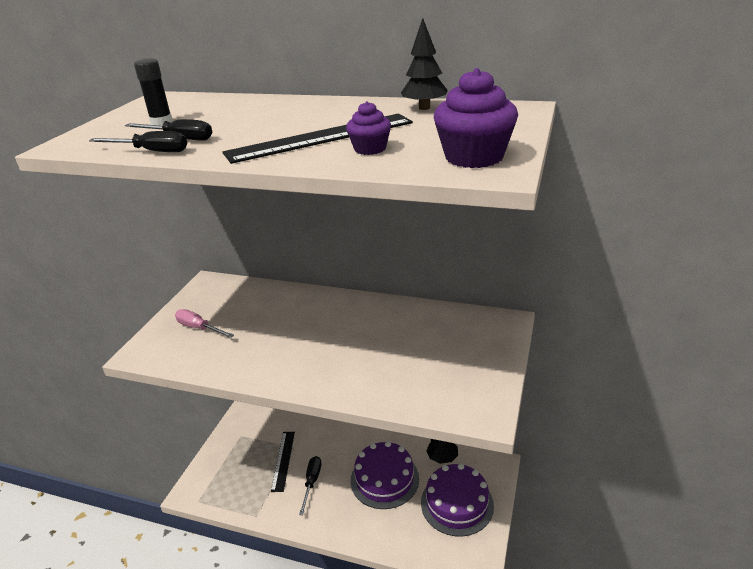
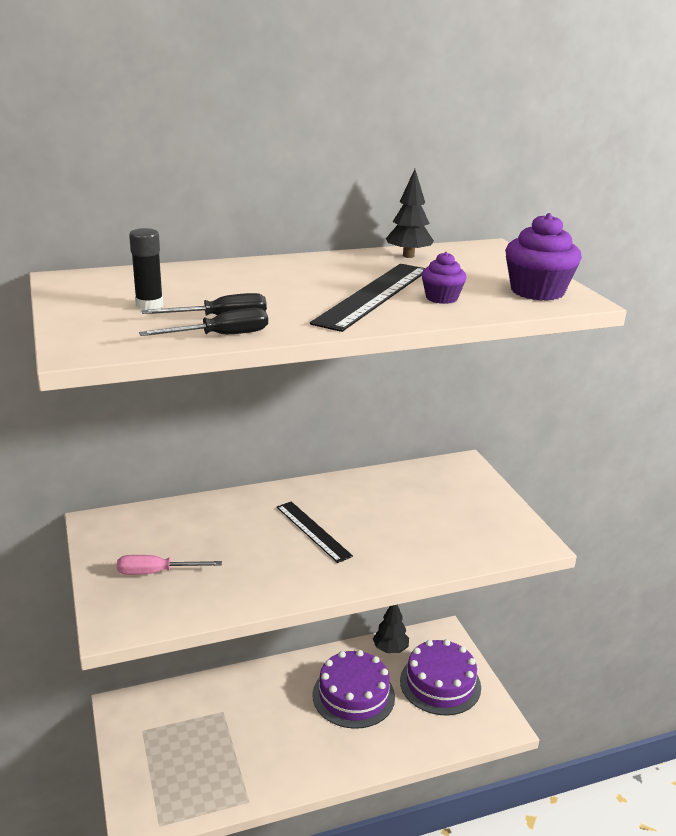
camera: 40 degrees left, 5 degrees down
(283, 460) = (224, 730): black ruler -> black ruler (313, 531)
(312, 482) = (280, 736): black screwdriver -> none

